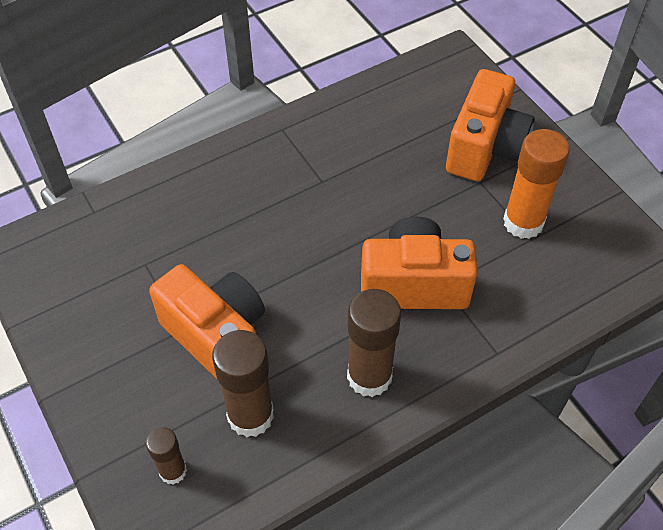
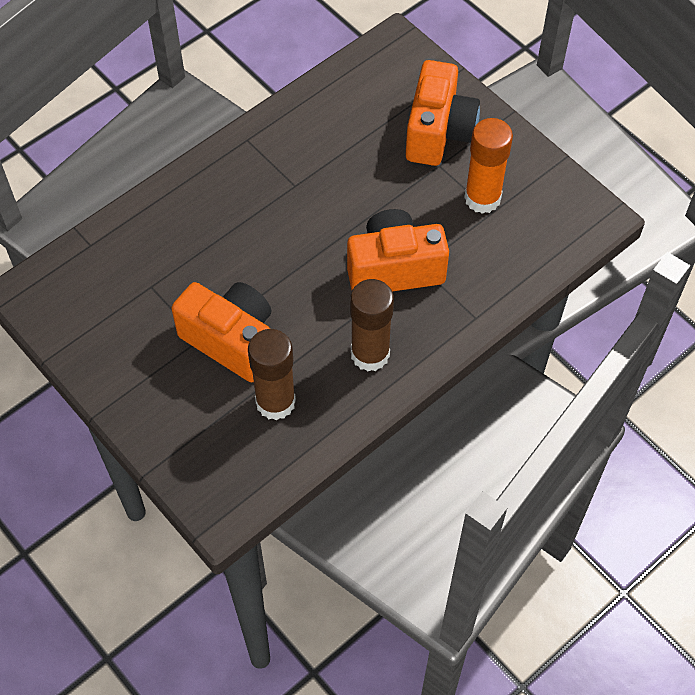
camera: 10 degrees left, 5 degrees up
(173, 471) = (220, 457): brown glue stick -> none

